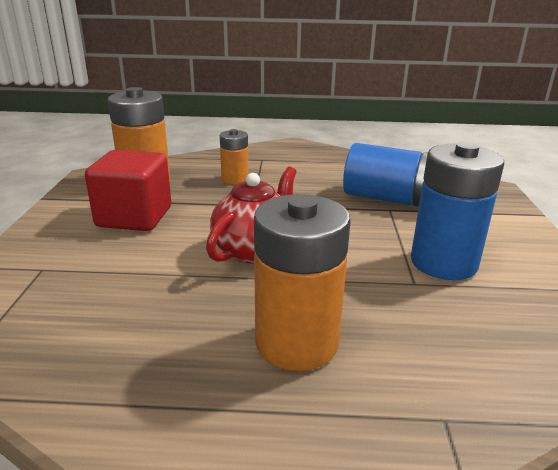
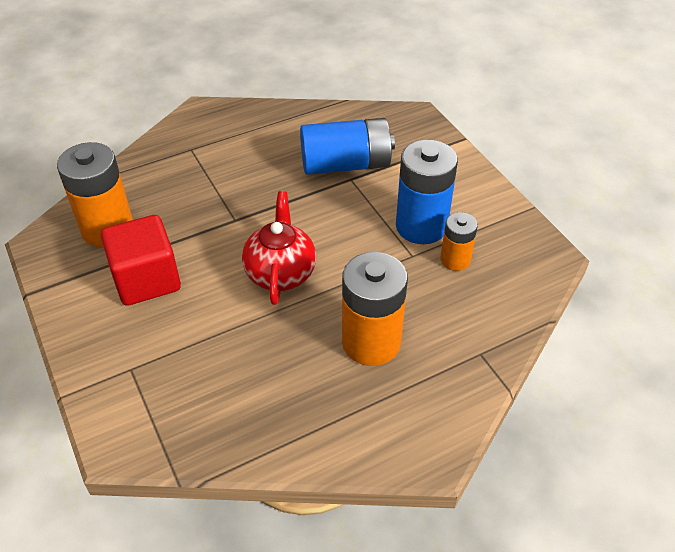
camera: 30 degrees left, 20 degrees up
(235, 179) = (191, 191): orange battery -> orange battery (455, 260)

